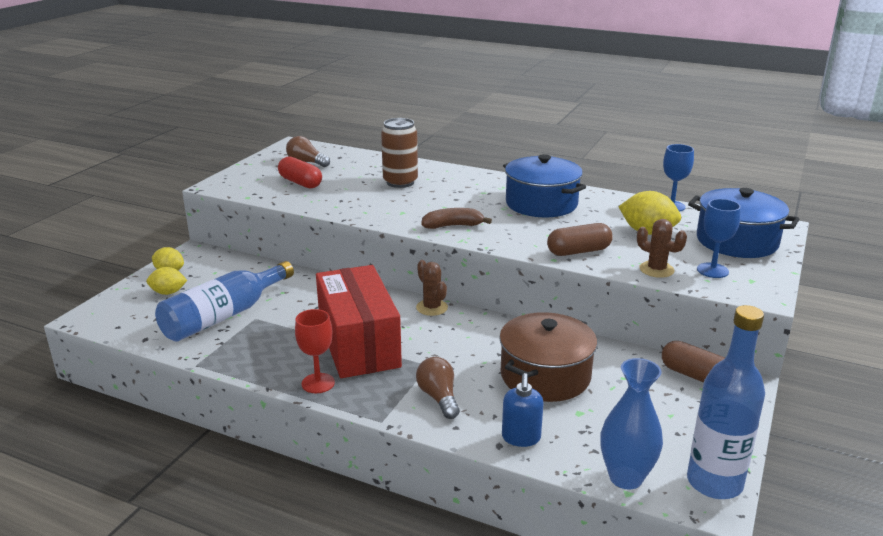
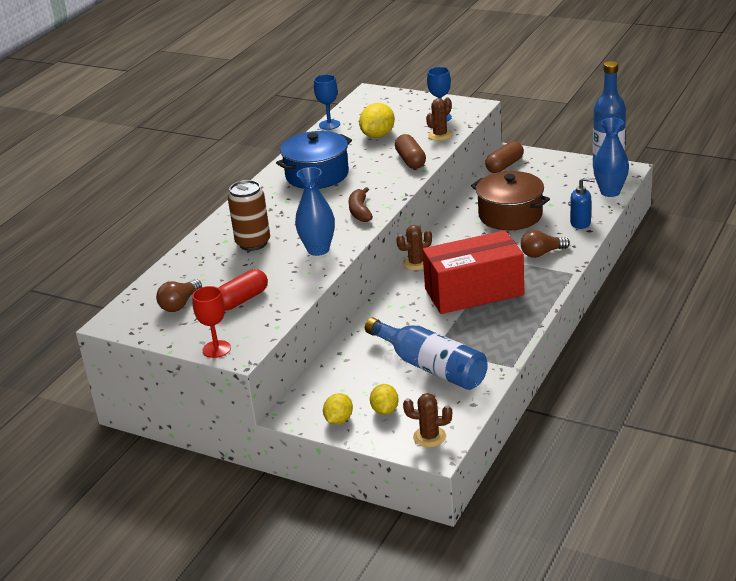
camera: 85 degrees left, 5 degrees up
(111, 315) = (429, 437): none -> brown cactus
(318, 383) = (531, 304): red goblet -> red goblet (216, 349)
(377, 209) = (318, 250): none -> blue vase
(736, 241) = (395, 107): blue pot -> none

